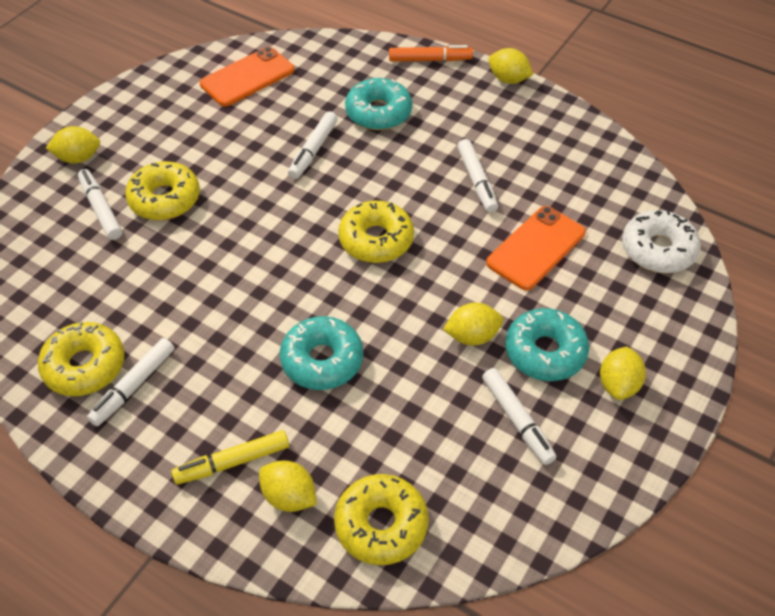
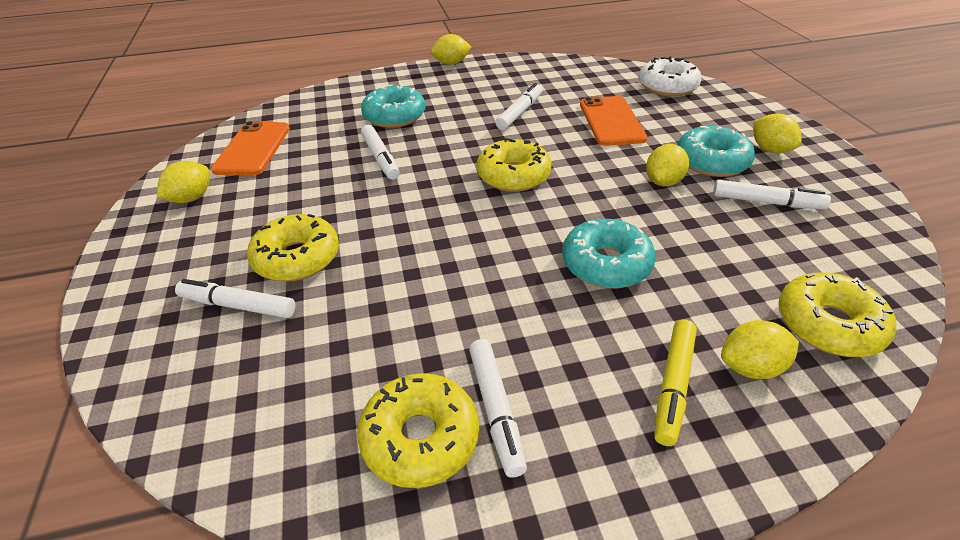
camera: 45 degrees left, 10 degrees down
(78, 158) = (151, 286): yellow lemon -> yellow lemon (191, 198)
(430, 60) = (384, 77): orange marker -> none
(476, 181) = (519, 113): white marker -> white marker turned 90 degrees counterclockwise

